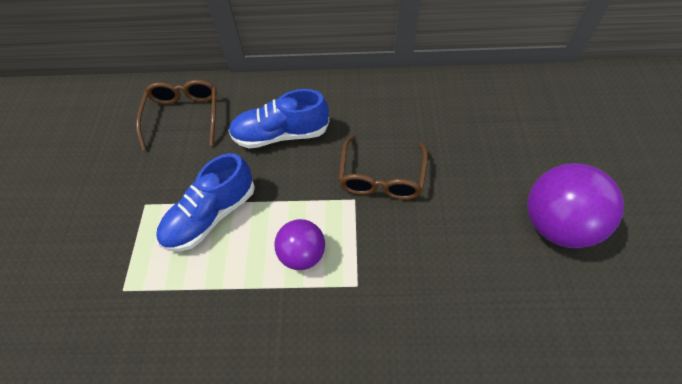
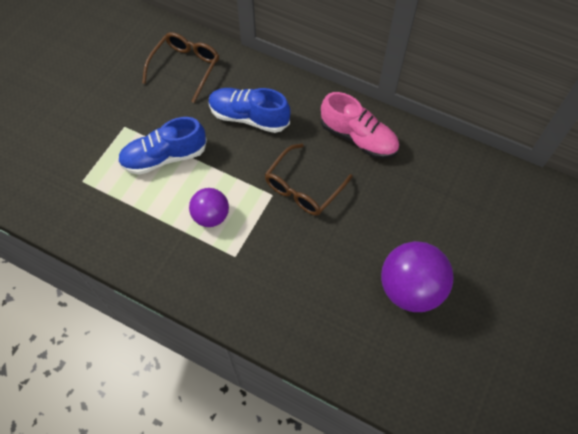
camera: 25 degrees right, 5 degrees up
(402, 107) = (358, 138): none -> pink shoe

